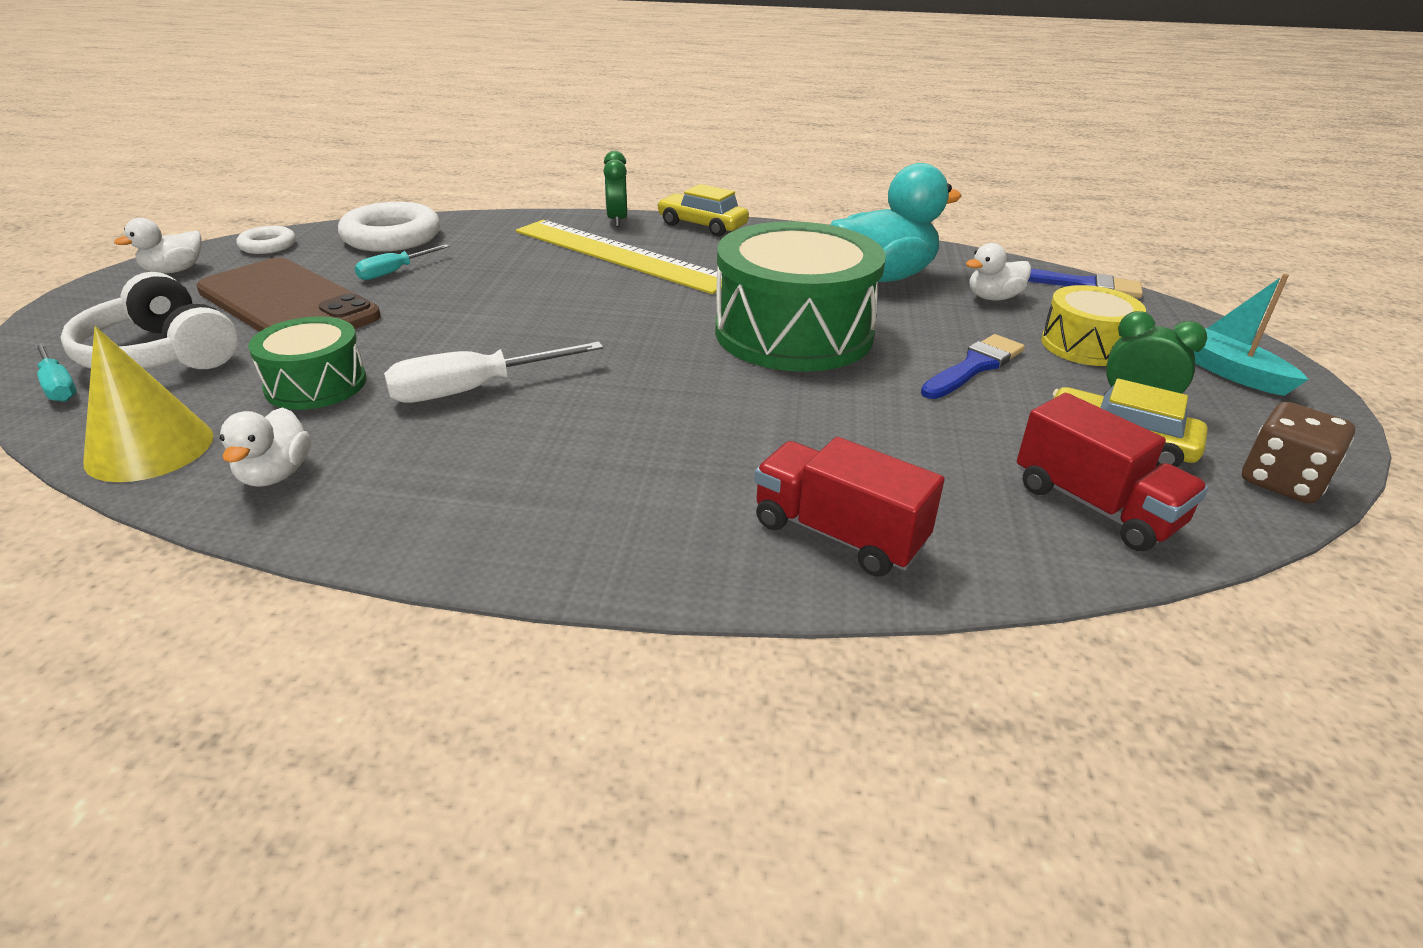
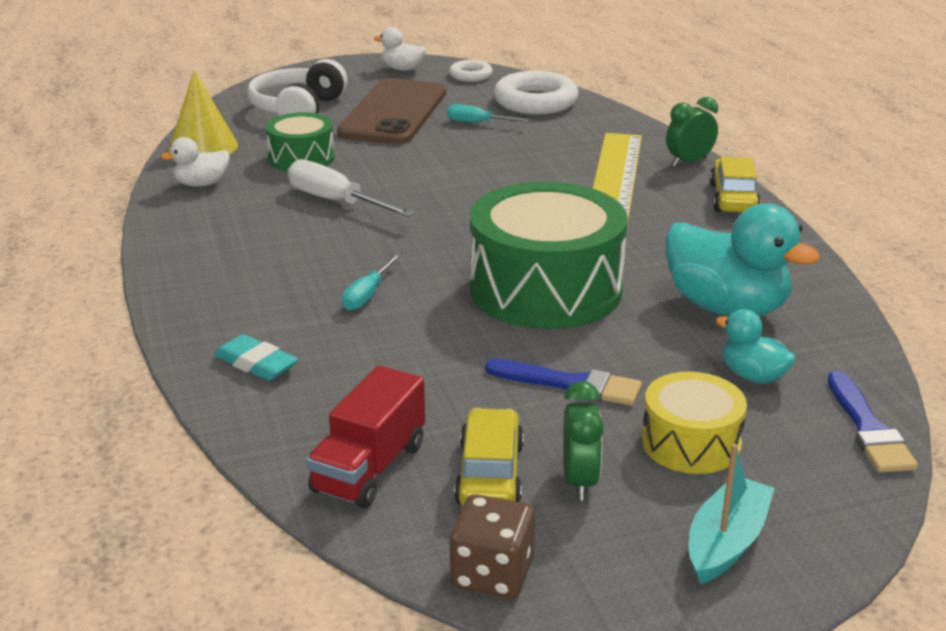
camera: 65 degrees right, 5 degrees down
(59, 386) = (243, 103): turquoise screwdriver -> turquoise screwdriver (367, 295)
(838, 534) = (256, 363): red truck -> turquoise eraser
(993, 298) = (753, 376): white duck -> turquoise duck

